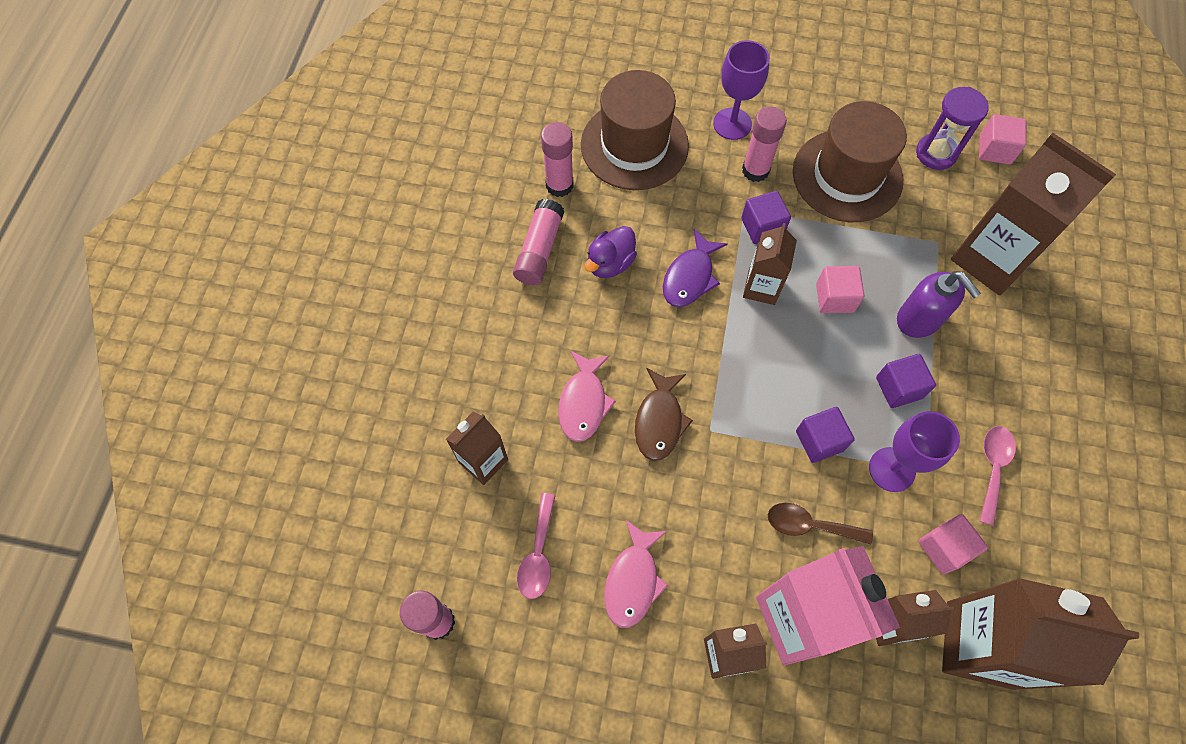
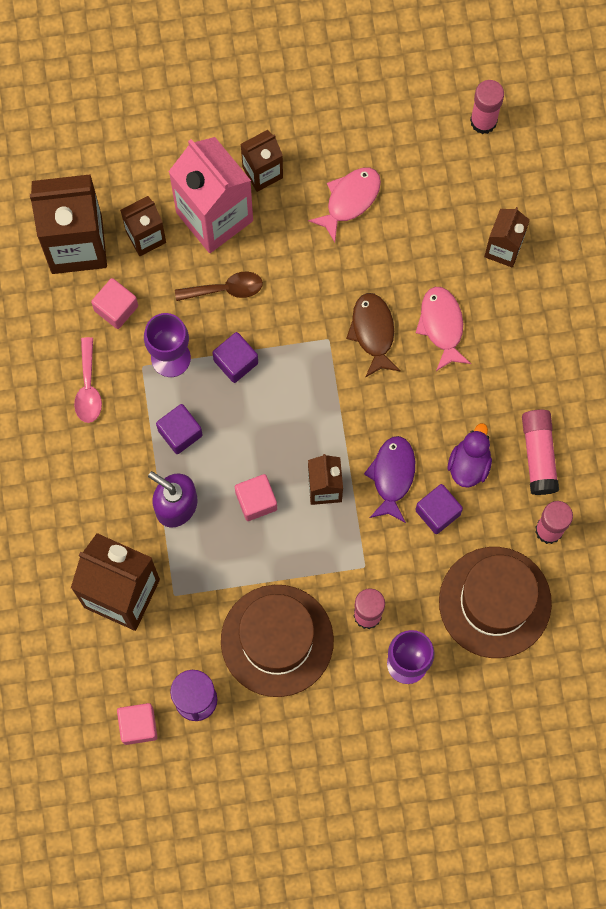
camera: 160 degrees right, 10 degrees up
(538, 554) = (429, 193): pink spoon -> none
(633, 580) = (349, 200): pink fish -> pink fish turned 45 degrees clockwise
(762, 227) = (342, 552): purple cube -> purple cube (437, 512)

